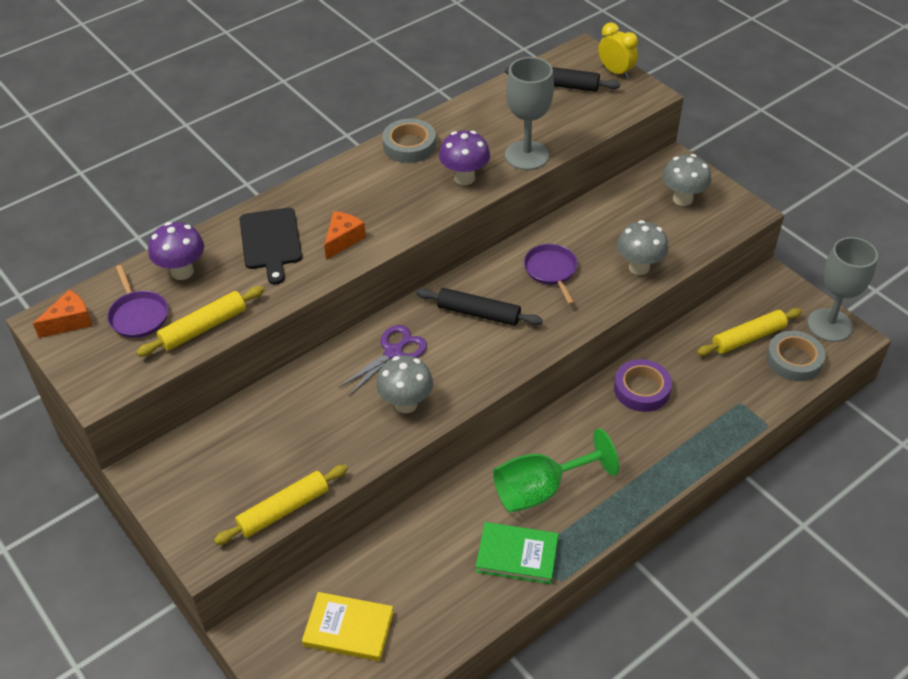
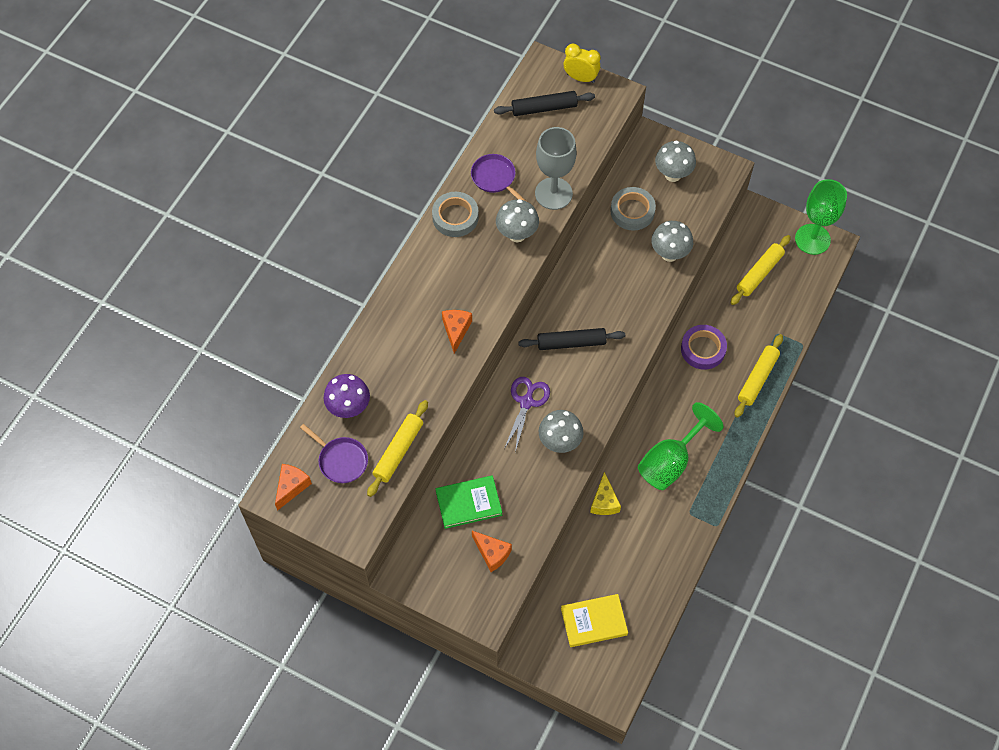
camera: 25 degrees left, 15 degrees up
(257, 487) = (492, 553): none -> orange cheese
(271, 241) = (401, 353): black cutting board -> none
(283, 510) = (521, 562): yellow rolling pin -> yellow rolling pin (757, 378)
(438, 502) = (604, 501): none -> yellow cheese
(464, 178) = (517, 234): purple mushroom -> grey mushroom
(517, 555) = (679, 519): green book -> green book (468, 503)
(551, 270) = (605, 282): purple pan -> purple pan (495, 178)
(794, 360) = (799, 280): grey tape -> grey tape (632, 211)
(829, 325) = (812, 239): grey goblet -> green goblet

